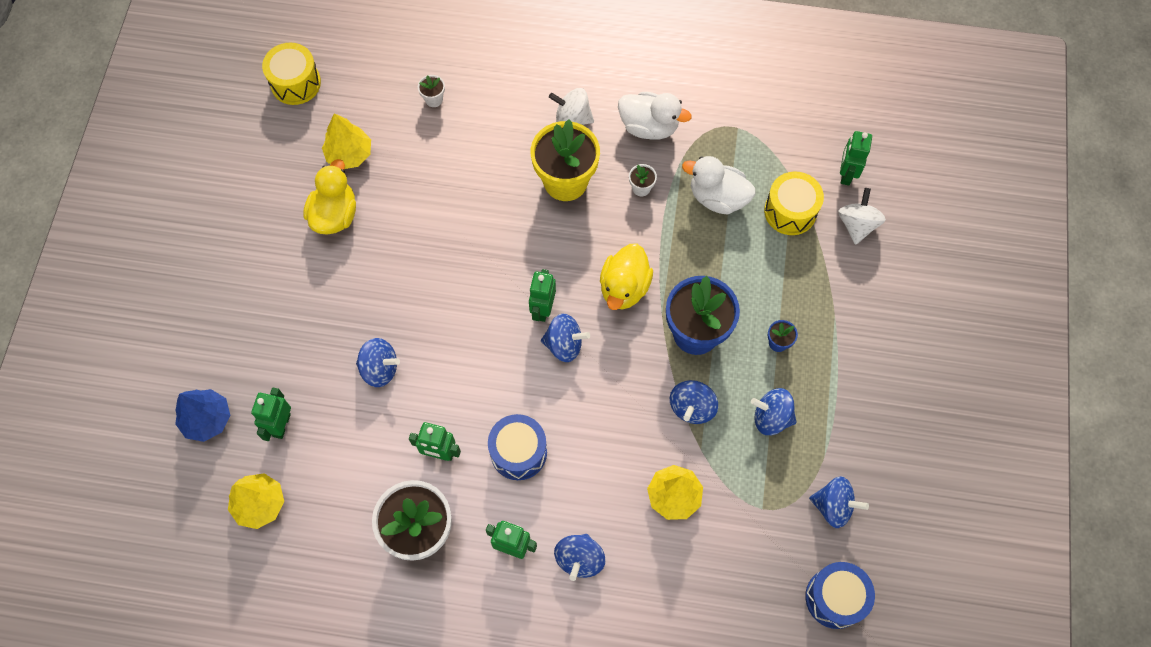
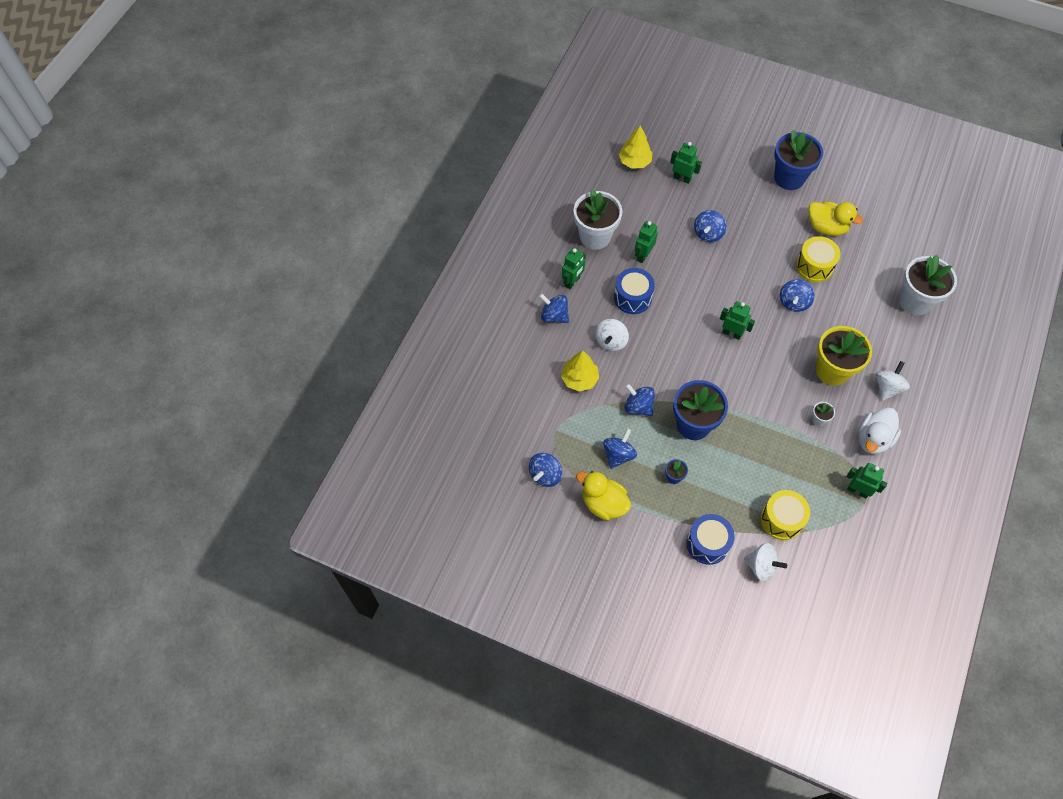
camera: 105 degrees right, 5 degrees down
(207, 419) = (694, 143): blue tree -> none
(253, 274) = (789, 178): none -> blue flower pot
(295, 83) = (938, 221): yellow drum -> yellow drum (814, 266)
(349, 154) = (874, 243): yellow tree -> none
(434, 99) = (915, 301): white flower pot -> white flower pot, size x2.42
(564, 345) = (702, 340): blue spinning top -> blue spinning top (793, 302)
(600, 466) = (611, 341): none -> white spinning top
(624, 287) = (738, 387): yellow duck -> yellow duck (603, 503)
(717, 197) = (802, 470): white duck -> none
(835, 598) = (484, 456): blue drum -> blue drum (707, 543)
(846, 174) = (809, 574): green robot -> green robot (857, 491)

